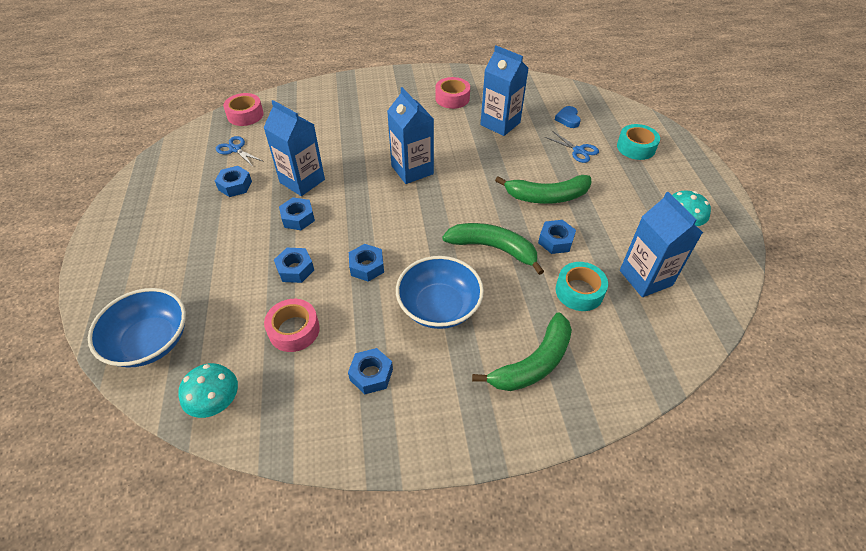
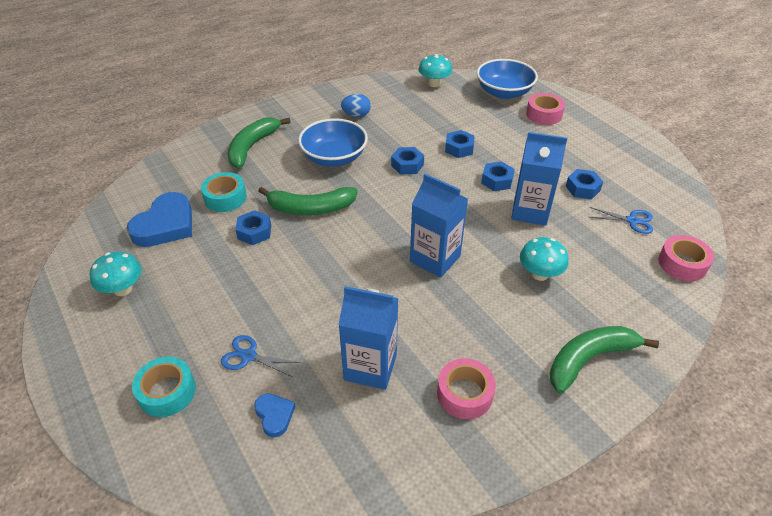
camera: 155 degrees right, 5 degrees down
(294, 330) = (424, 119): pink tape -> pink tape (544, 114)
(346, 138) = (539, 274): none -> turquoise mushroom
(371, 374) = (356, 115): blue nut -> blue egg
(546, 196) = (275, 275): green banana -> green banana (589, 359)
(645, 278) = (165, 225): blue carton -> blue heart

